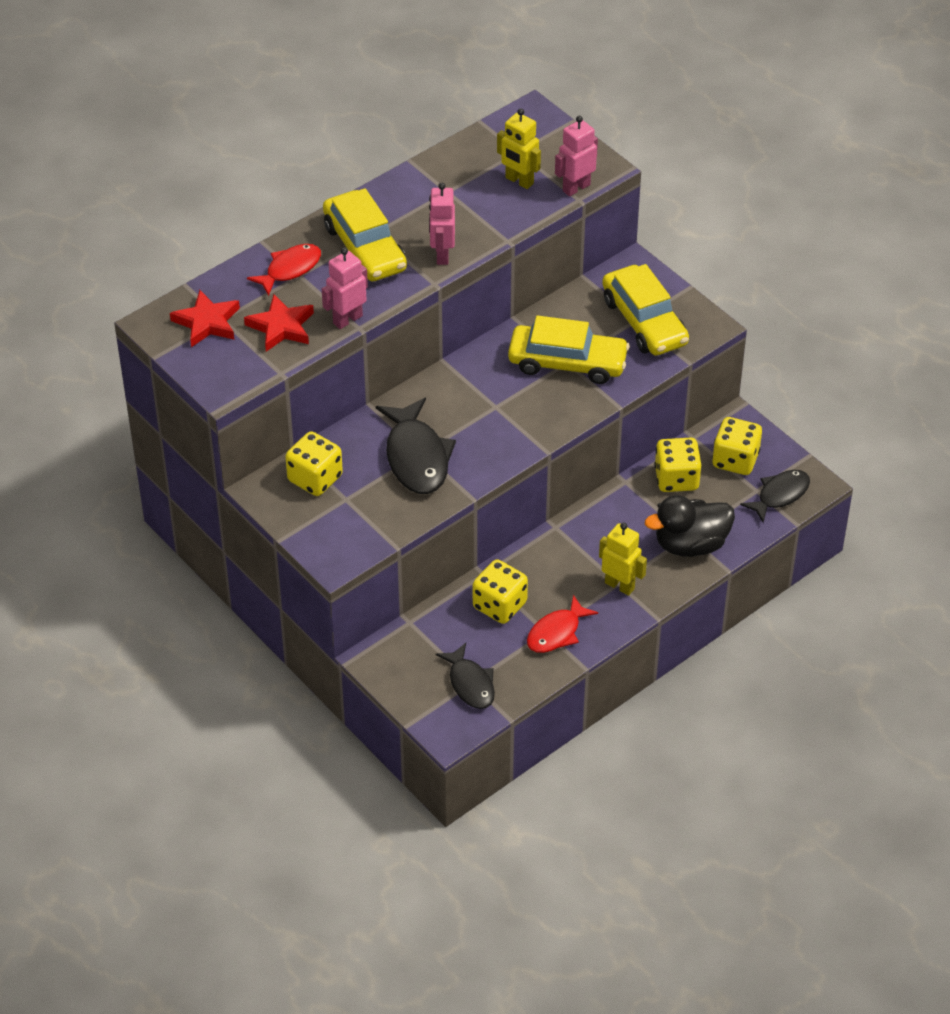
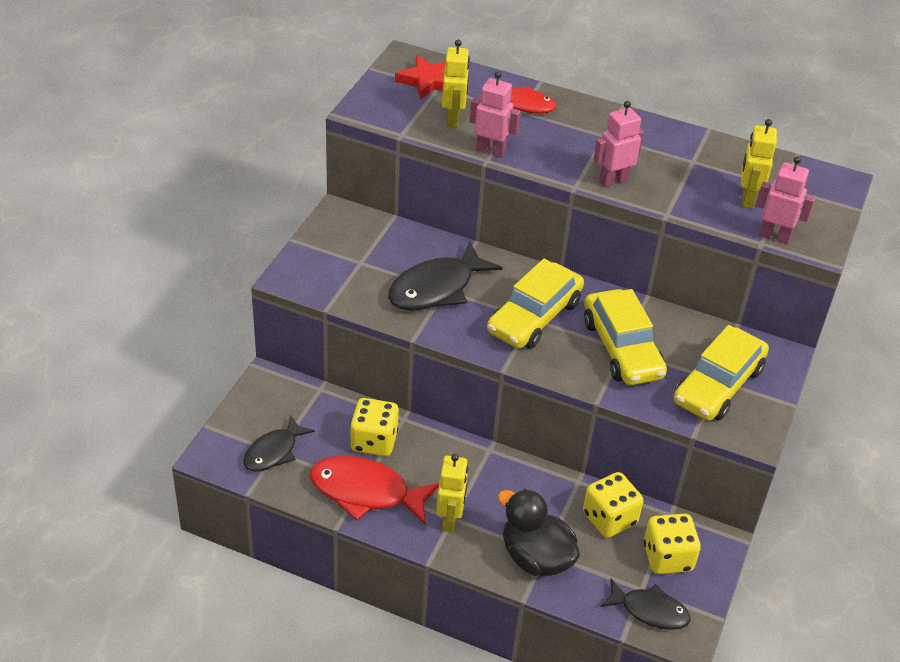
camera: 60 degrees right, 5 degrees down
(281, 327) = (453, 119): red star -> yellow robot
(315, 478) = (371, 237): yellow dice -> none
(365, 248) = (582, 135): yellow car -> yellow car (534, 317)
(556, 632) = (366, 492): red fish -> red fish, size x1.57

